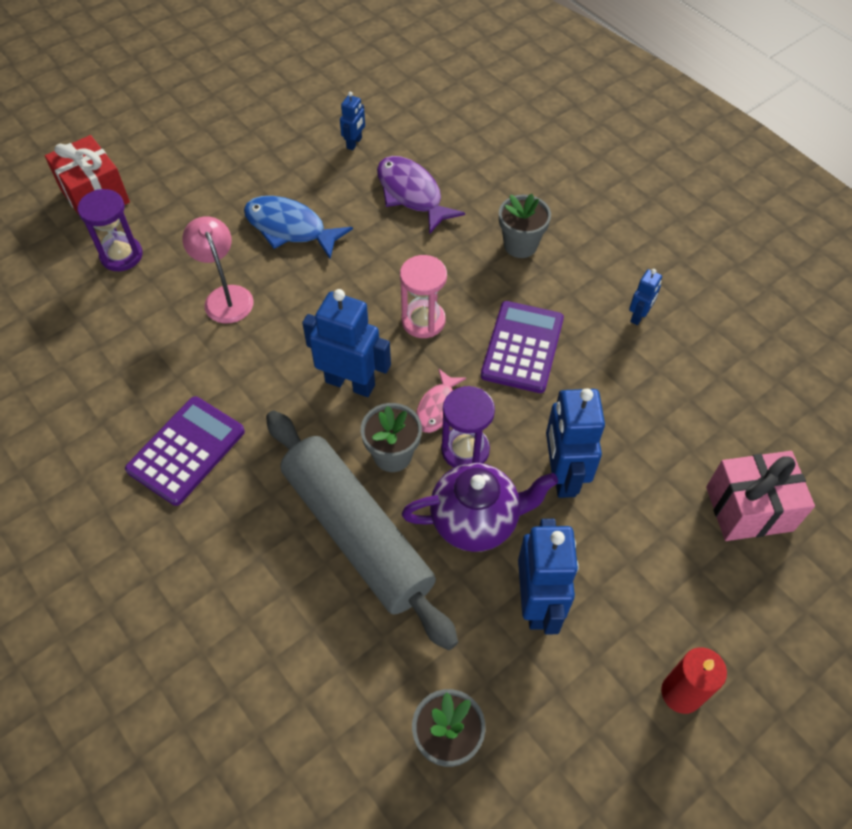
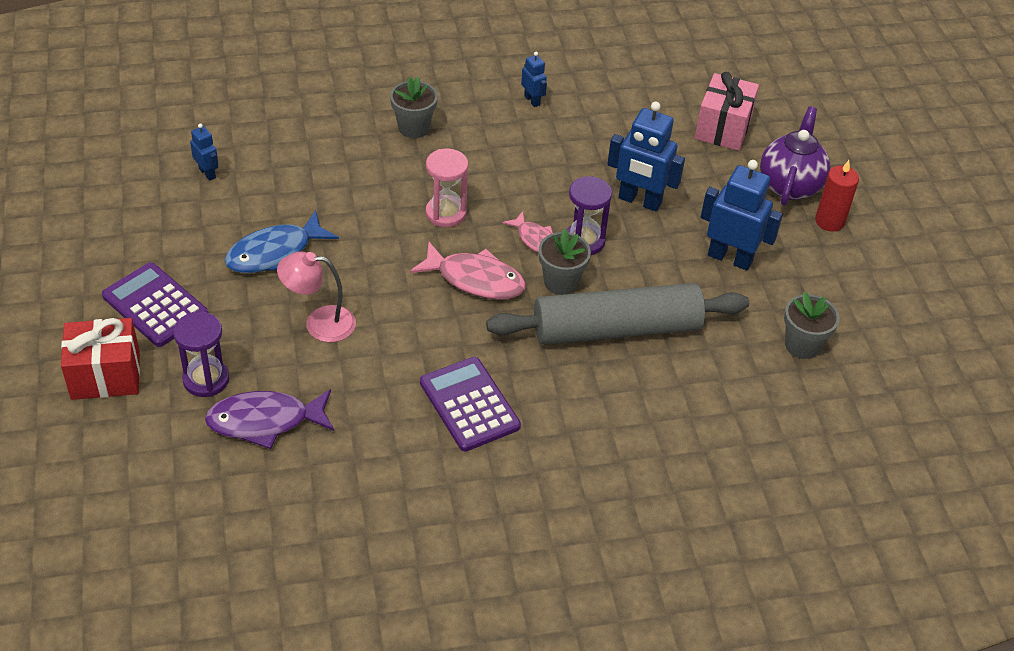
camera: 65 degrees left, 10 degrees down
(350, 383) = (475, 279): blue robot -> pink fish
(412, 194) = (303, 164): purple fish -> purple fish (265, 421)
(476, 521) = (648, 261): purple teapot -> purple teapot (789, 185)
(522, 347) = (514, 171): purple calculator -> purple calculator (155, 305)

